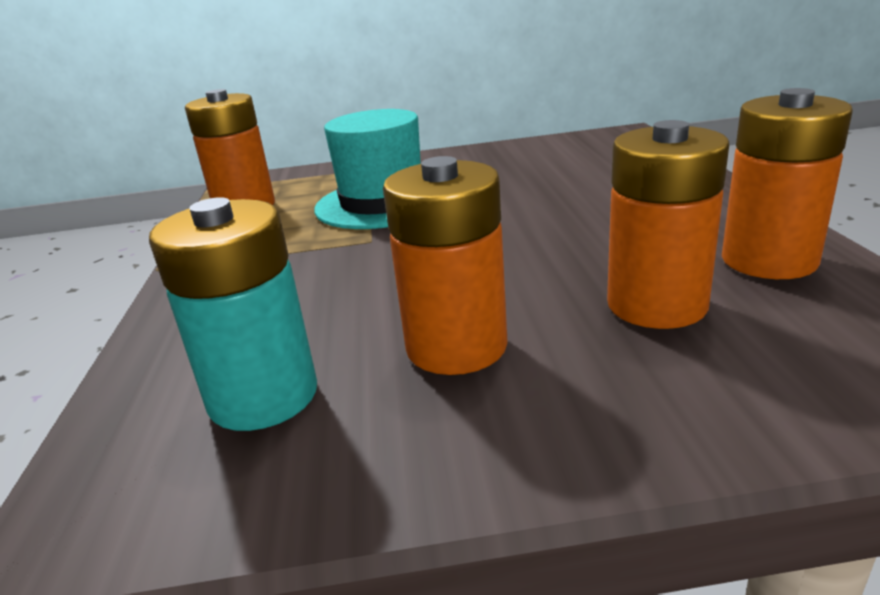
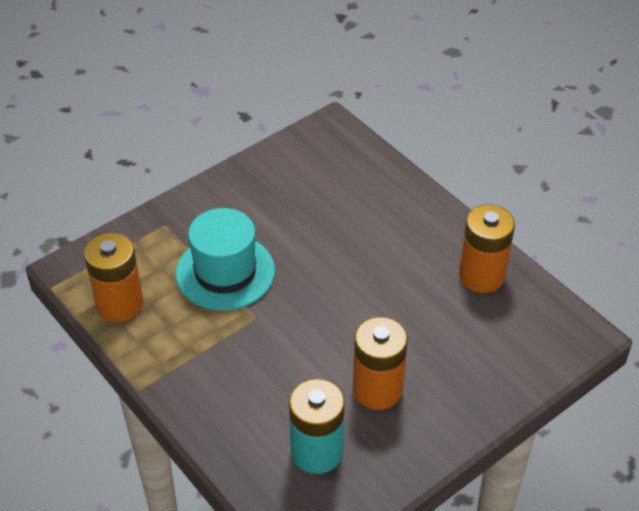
camera: 35 degrees left, 20 degrees up
(656, 305) = (447, 329): orange battery -> none

